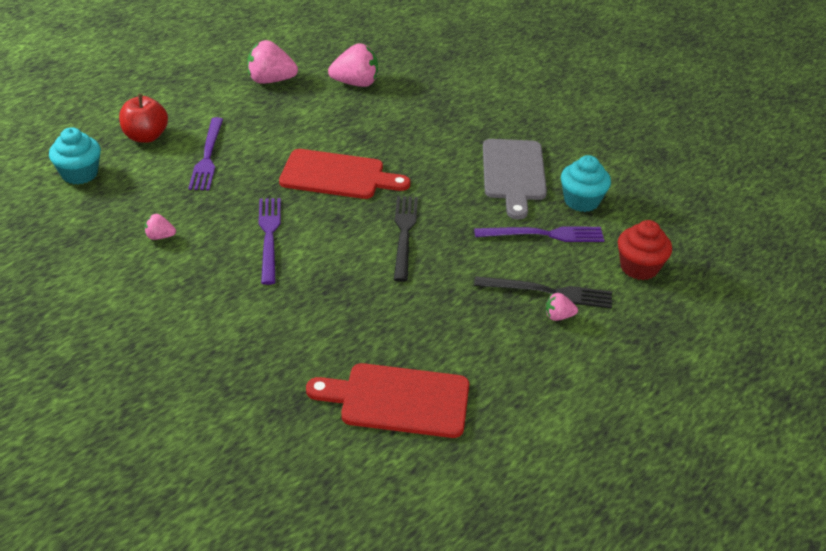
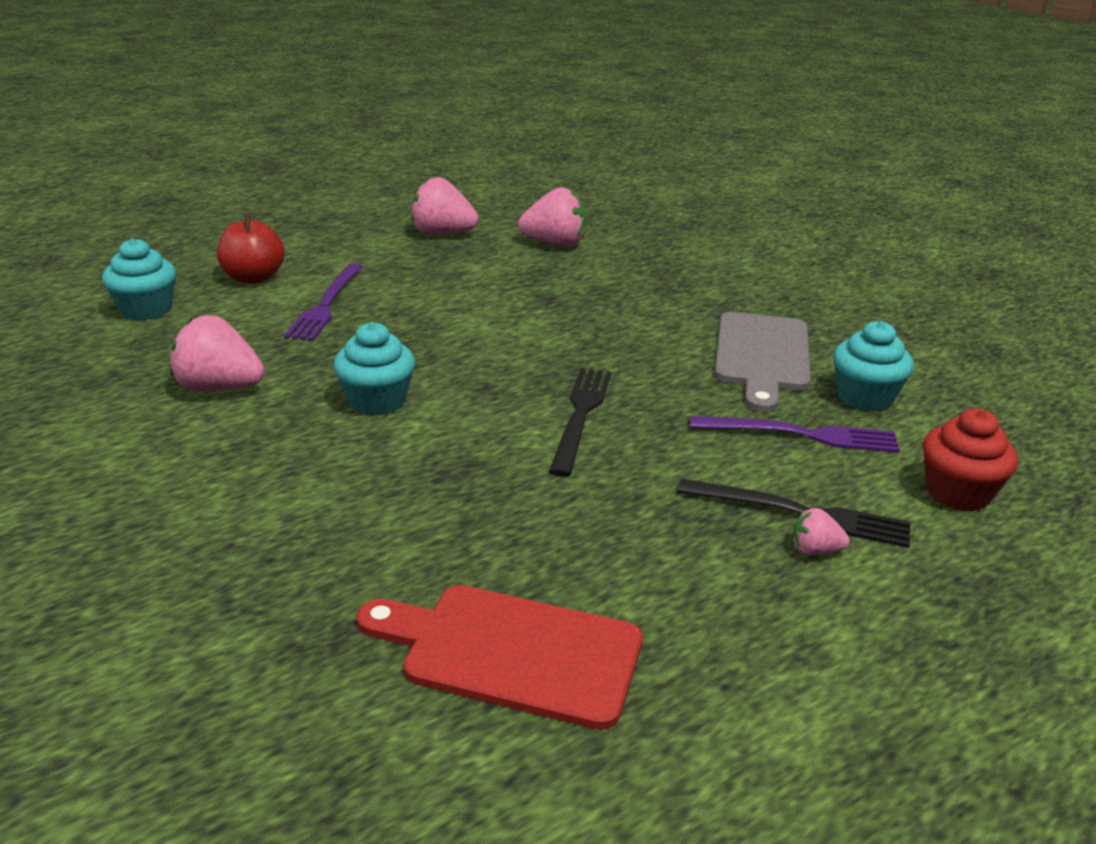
camera: 10 degrees right, 10 degrees down
(160, 237) = (219, 388): pink strawberry -> pink strawberry, size x1.99
(269, 236) = (377, 401): purple fork -> turquoise cupcake
(337, 175) = (500, 338): red cutting board -> none

